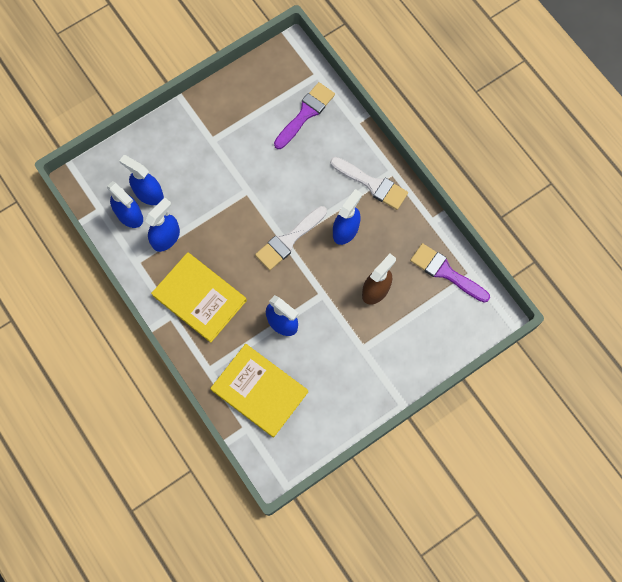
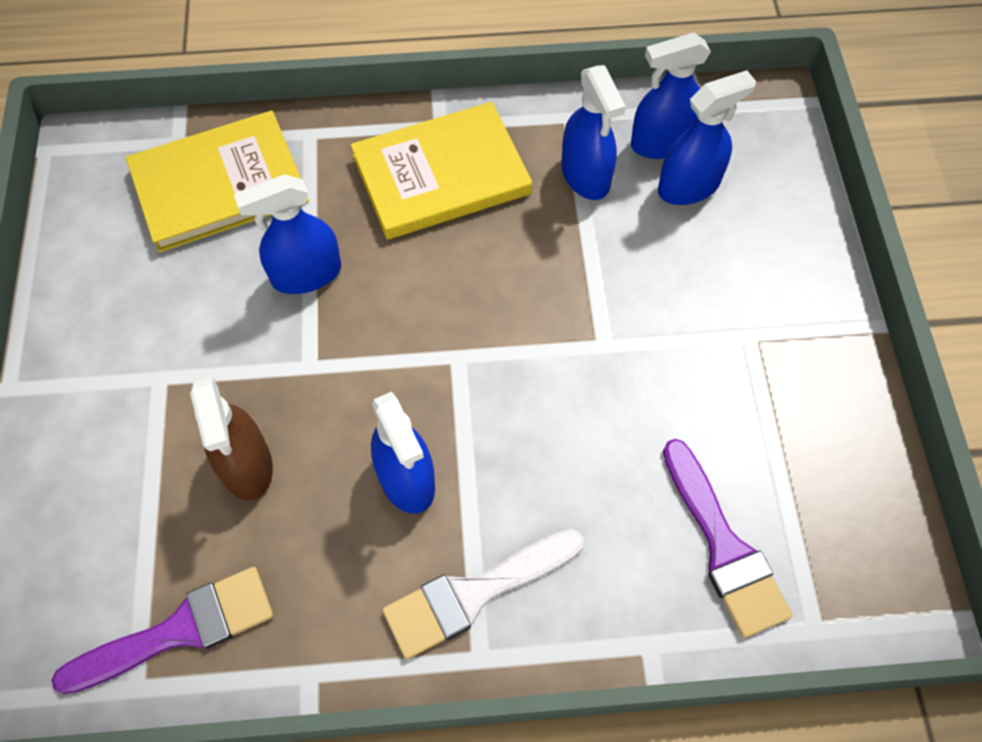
camera: 120 degrees right, 10 degrees down
(289, 240) = (454, 364): white brush -> none

